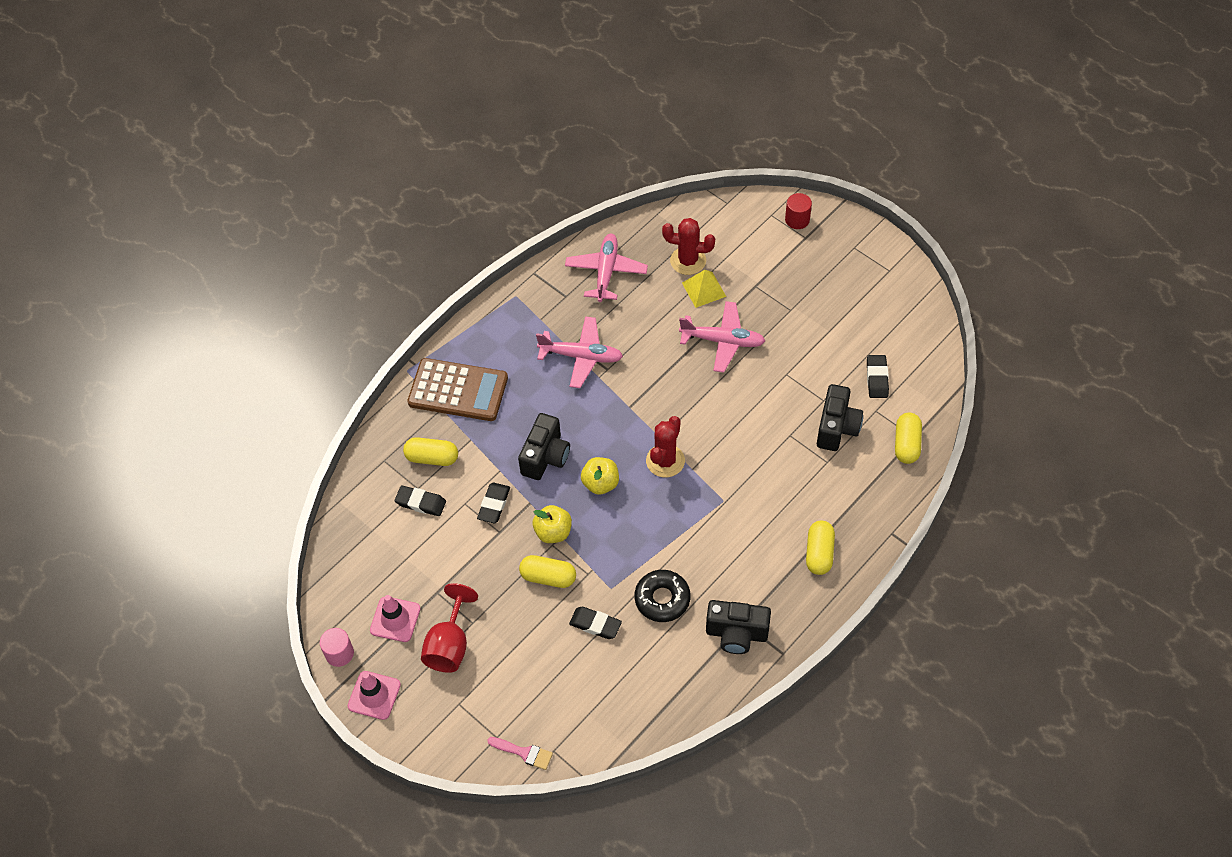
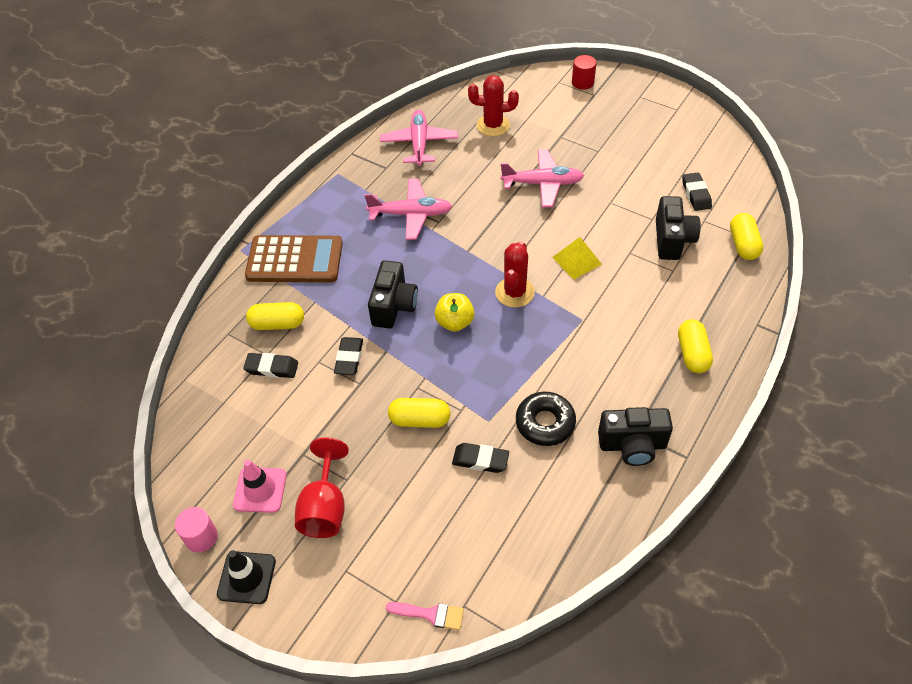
camera: 10 degrees left, 5 degrees down
(374, 695) = (246, 577): pink traffic cone -> black traffic cone
(553, 532) = (416, 375): yellow apple -> none
(704, 289) = (513, 145): yellow pyramid -> yellow pyramid (577, 260)

